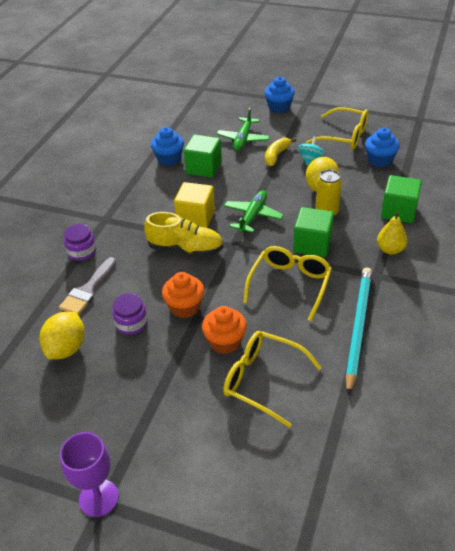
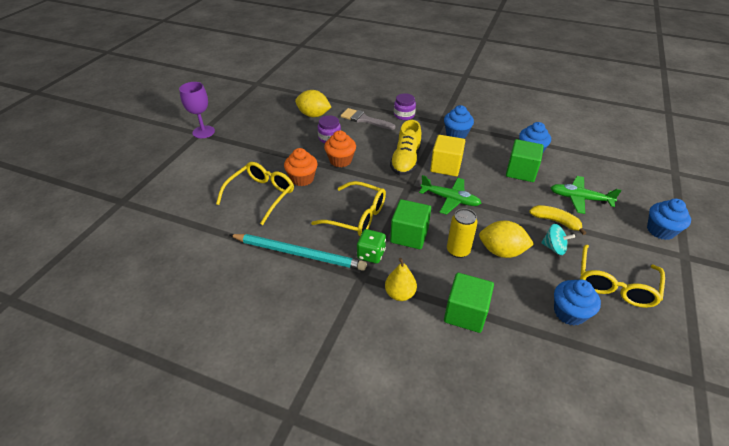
camera: 90 degrees right, 0 degrees up
(132, 208) = (456, 134): none -> blue cupcake
(345, 271) = (371, 254): none -> green dice

